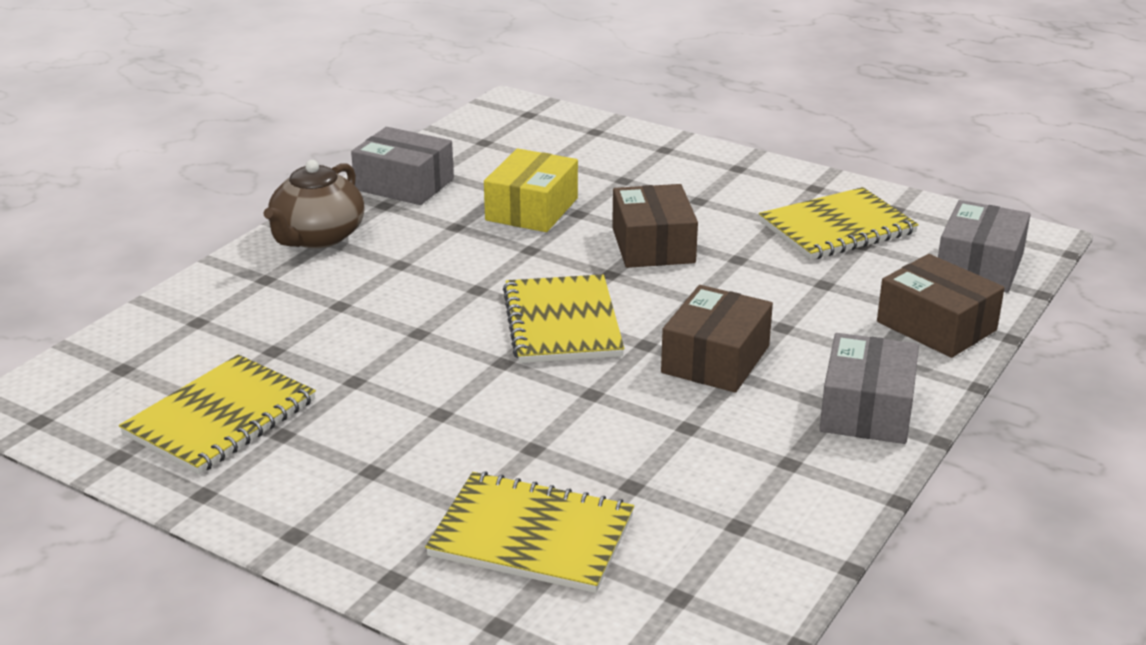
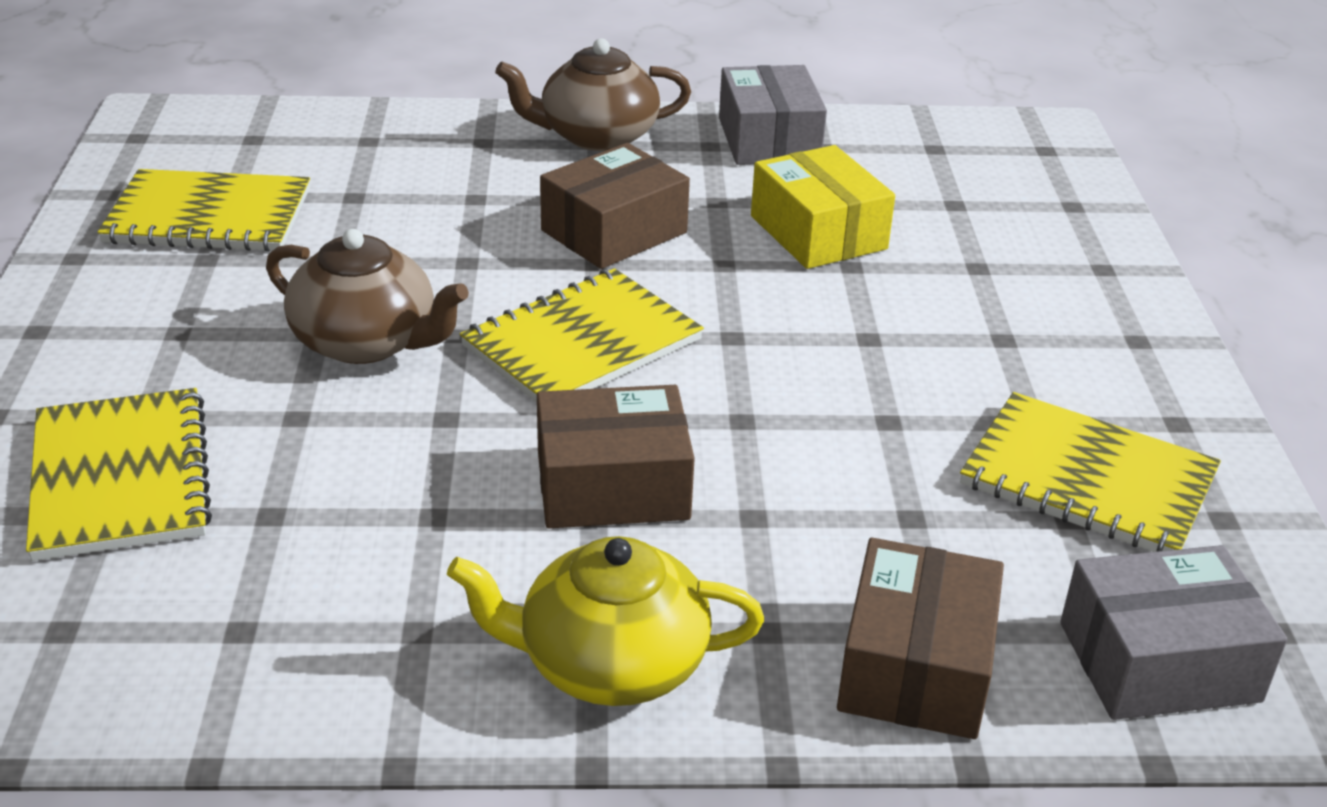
camera: 55 degrees right, 5 degrees up
(473, 397) = (367, 342): none -> brown teapot
(532, 209) = (818, 232): yellow box -> yellow box turned 75 degrees clockwise
(653, 245) = (840, 344): brown box -> brown box (614, 231)
(867, 410) = (610, 663): grey box -> yellow teapot

